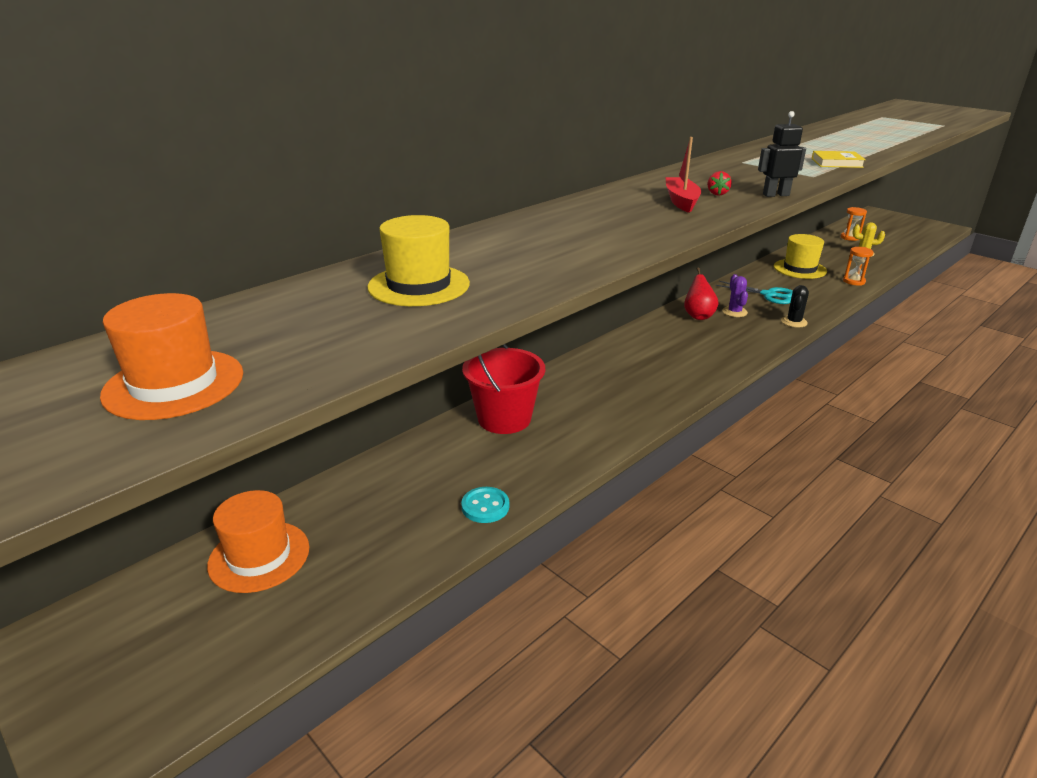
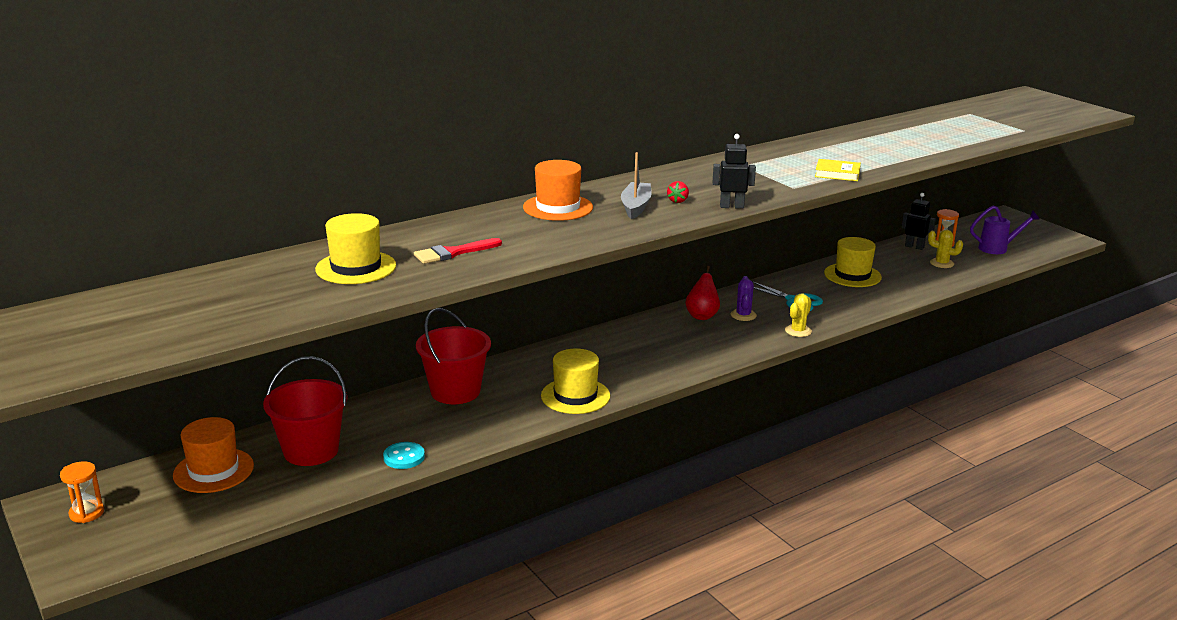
camera: 10 degrees right, 5 degrees down
(174, 384) = (159, 323): orange hat -> orange hat (558, 207)
(372, 512) = (311, 451): none -> red bucket
(526, 260) = (453, 253): none -> red brush
(631, 409) = (575, 396): none -> yellow hat
(681, 201) = (636, 207): red boat -> grey boat
(794, 322) = (798, 331): black cactus -> yellow cactus
(829, 242) = (914, 247): none -> black robot
(854, 281) = (901, 294): orange hourglass -> orange hourglass (87, 513)
(896, 238) = (998, 248): none -> purple watering can

